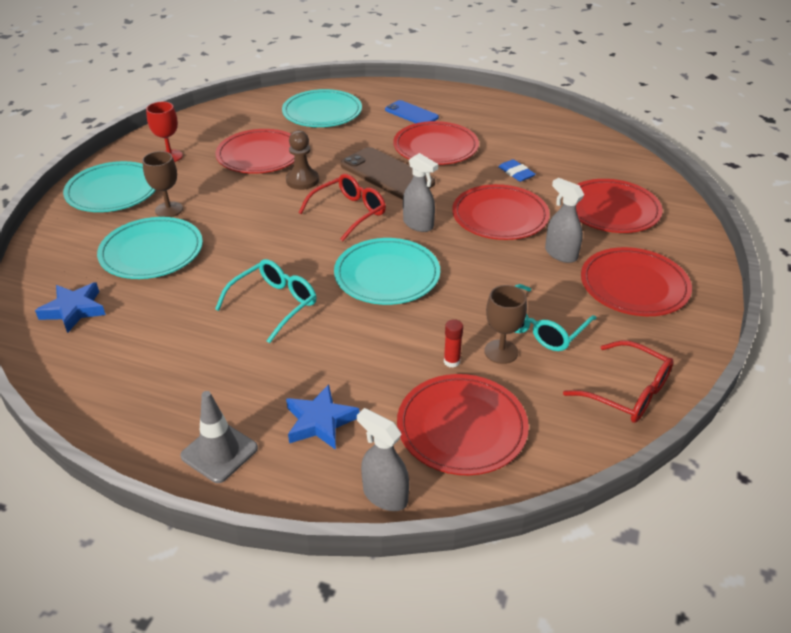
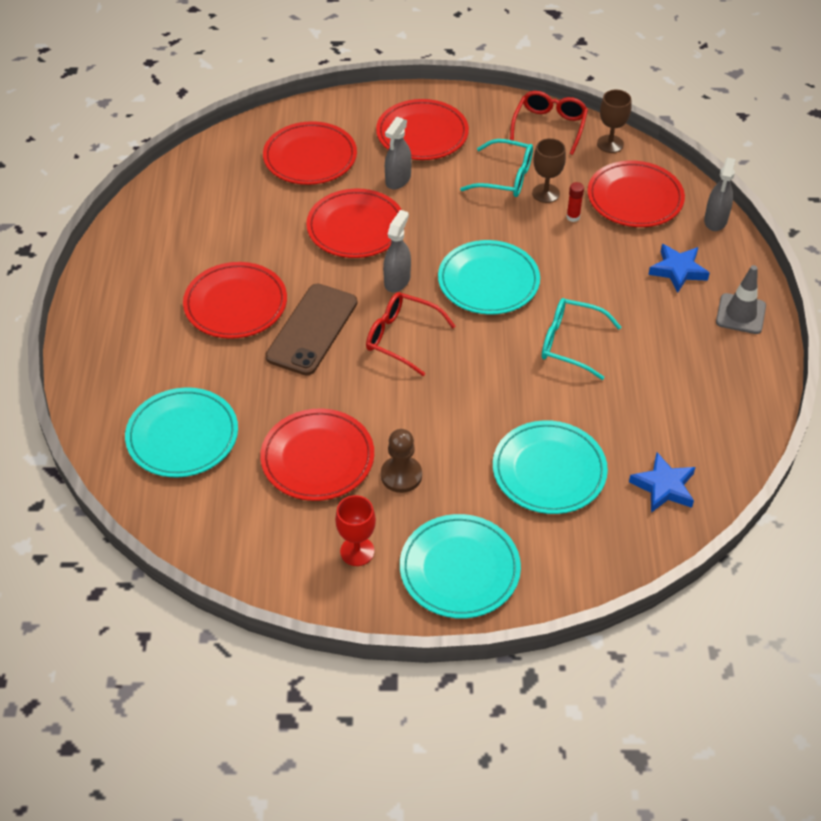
camera: 110 degrees left, 10 degrees up
(169, 210) = (469, 494): brown goblet -> brown goblet (610, 144)
(302, 180) = (356, 397): brown pawn -> brown pawn (401, 475)
(411, 114) = (157, 346): blue phone -> none
(516, 173) = (267, 230): blue eraser -> none

